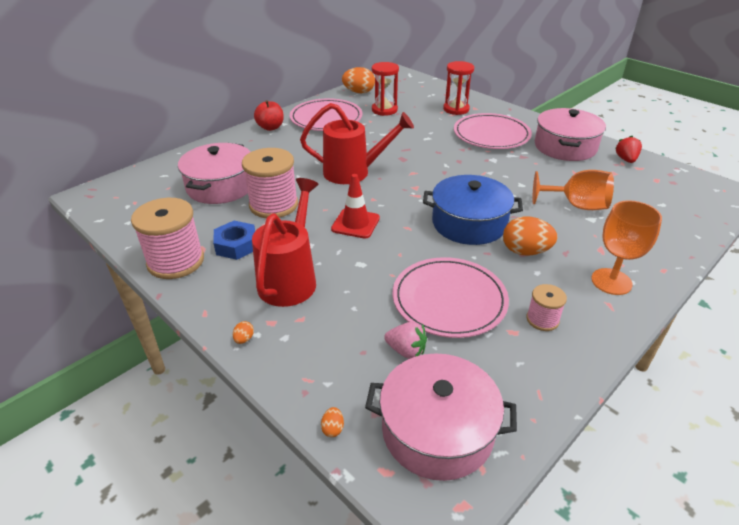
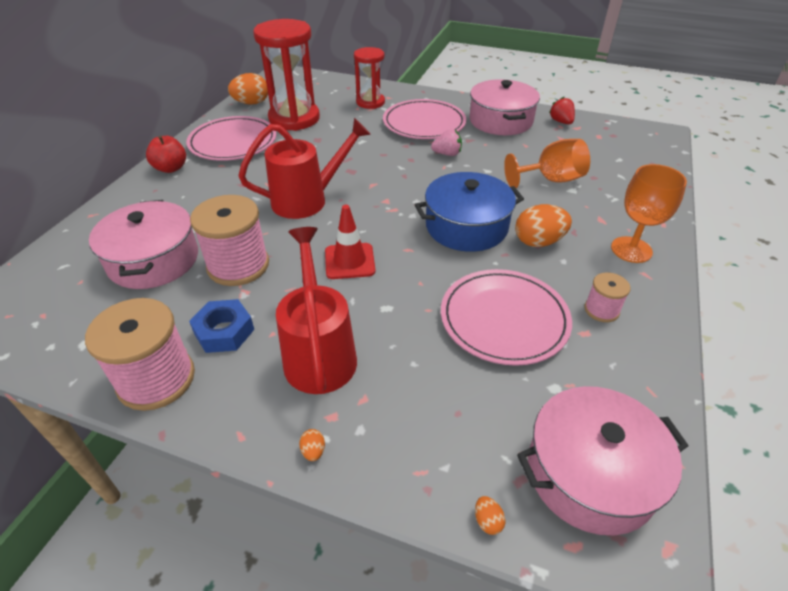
camera: 25 degrees left, 5 degrees up
(384, 110) = (294, 118): red hourglass -> red hourglass, size x1.68
(406, 350) = (500, 393): pink strawberry -> pink strawberry (447, 154)

